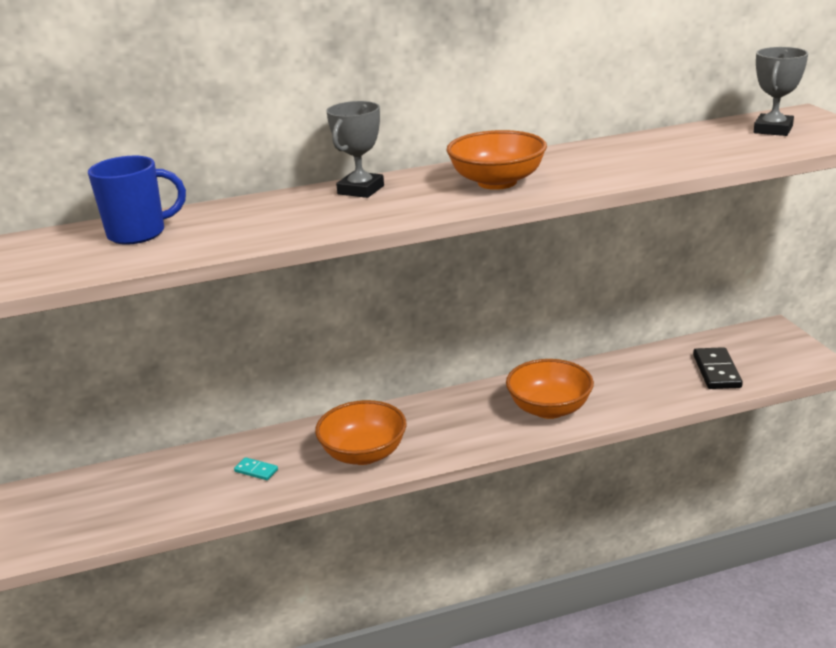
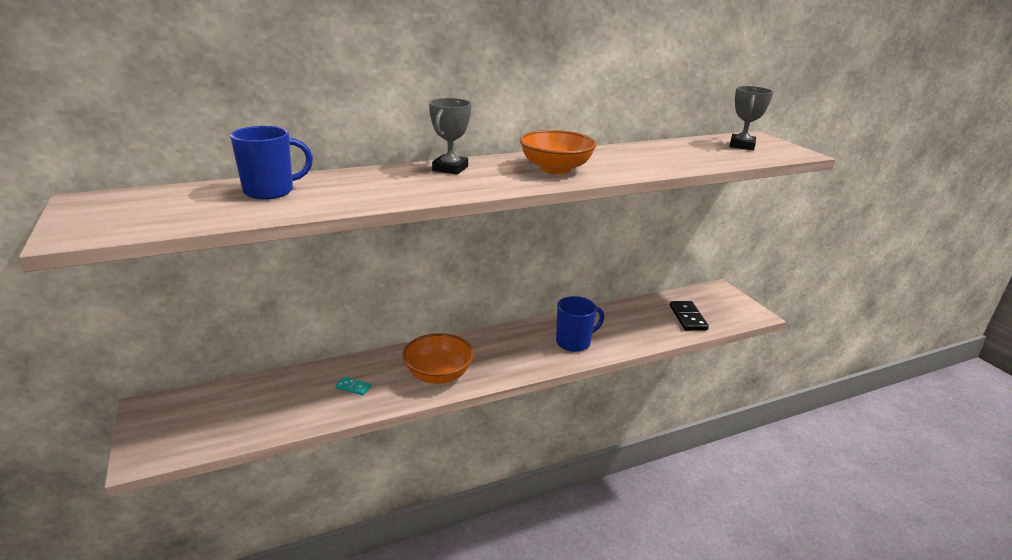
camera: 10 degrees left, 0 degrees up
(549, 409) = (574, 342): orange bowl -> blue mug

